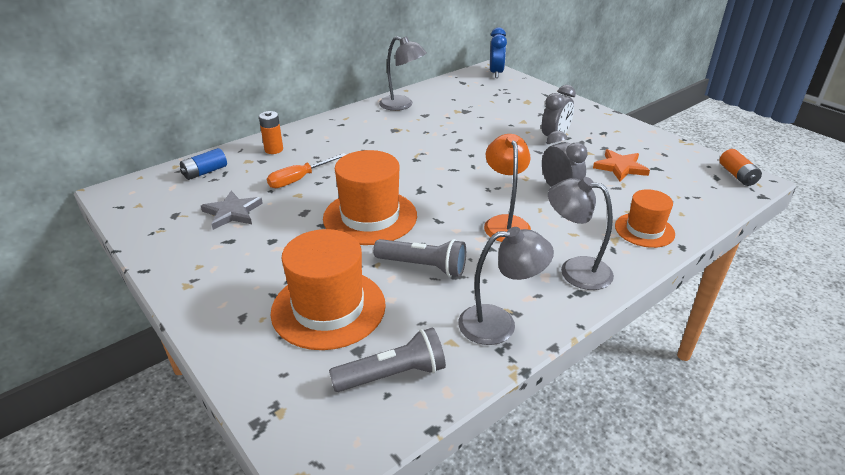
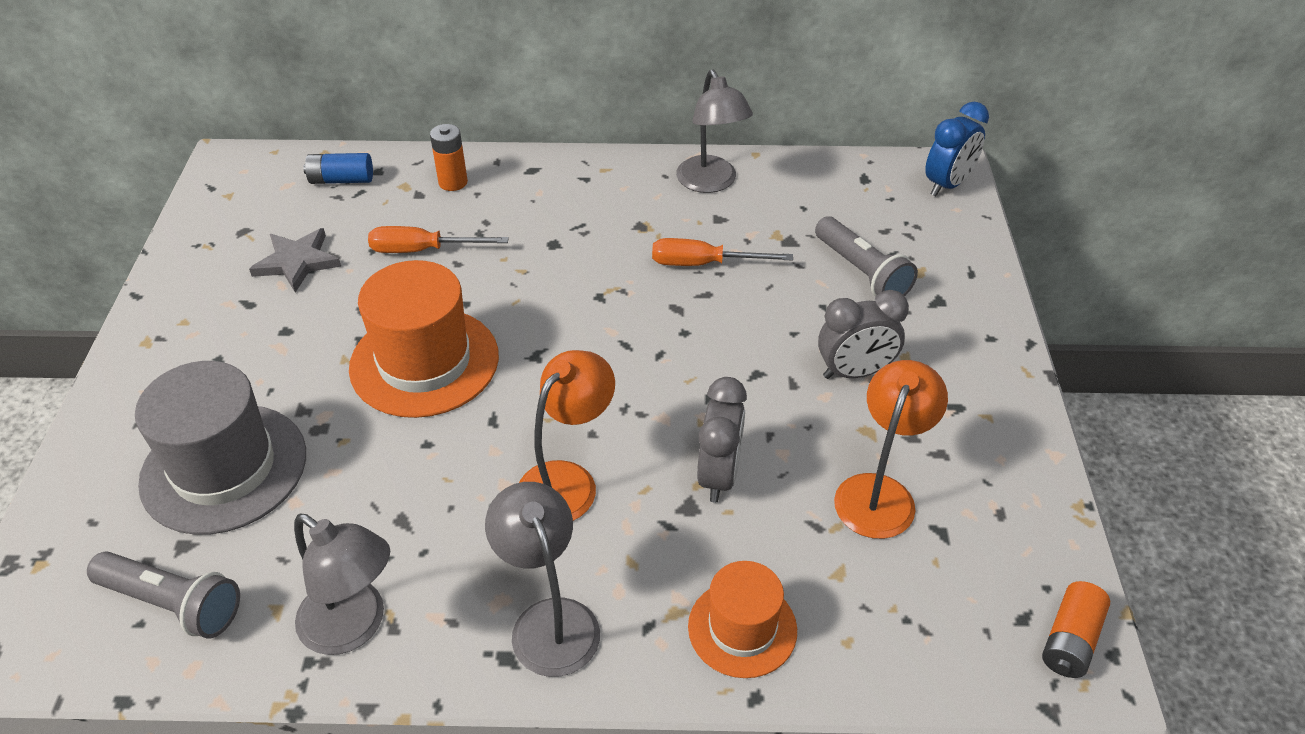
camera: 40 degrees right, 10 degrees up
(328, 308) = (224, 468): orange hat -> grey hat
(423, 266) = (385, 479): grey flashlight -> grey flashlight (861, 272)
(442, 131) = (703, 264): none -> orange screwdriver
(620, 167) = (880, 492): orange star -> orange lamp

